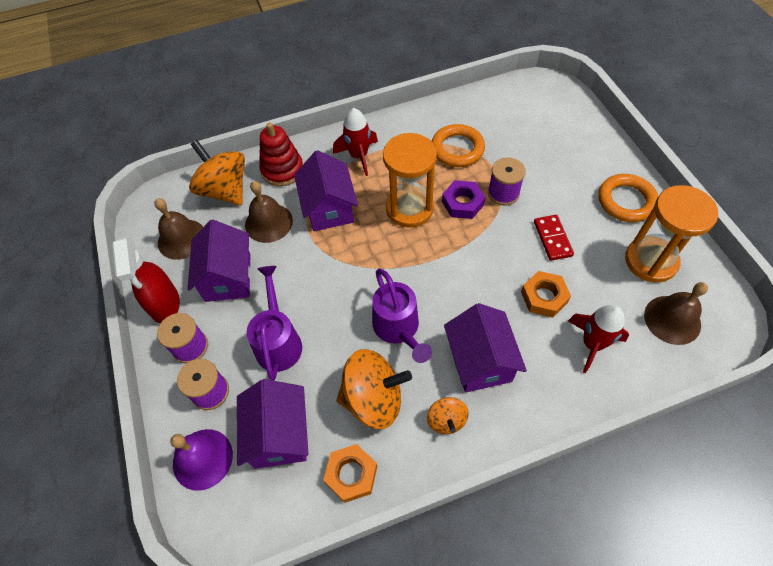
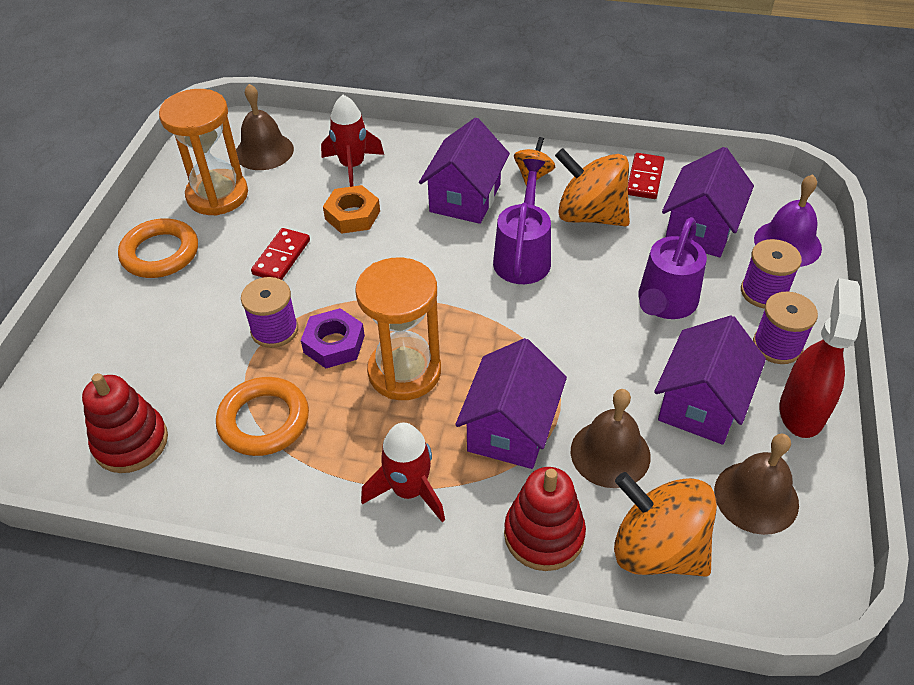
camera: 150 degrees left, 10 degrees down
(225, 190) = (657, 549): orange spinning top -> orange spinning top turned 135 degrees clockwise
(351, 474) = (644, 178): orange nut -> red domino
(507, 110) = (131, 442): none -> red stacking toy

